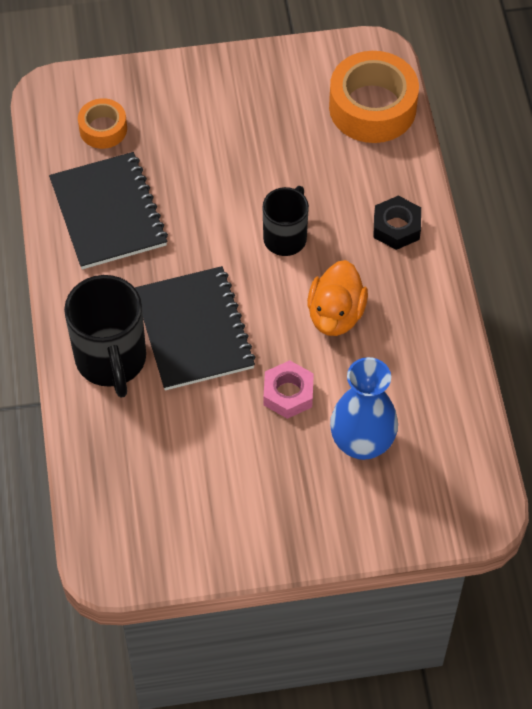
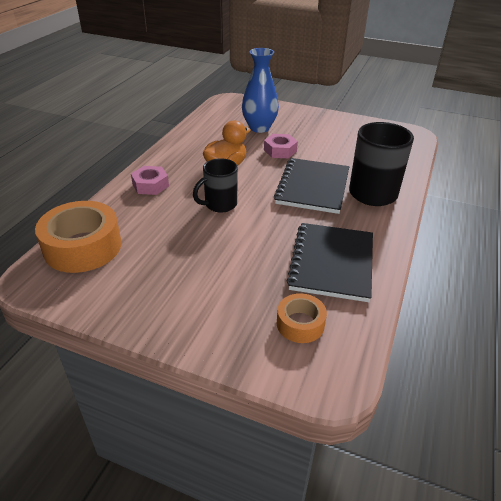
camera: 150 degrees left, 20 degrees down
(396, 227) = (150, 185): black nut -> pink nut

